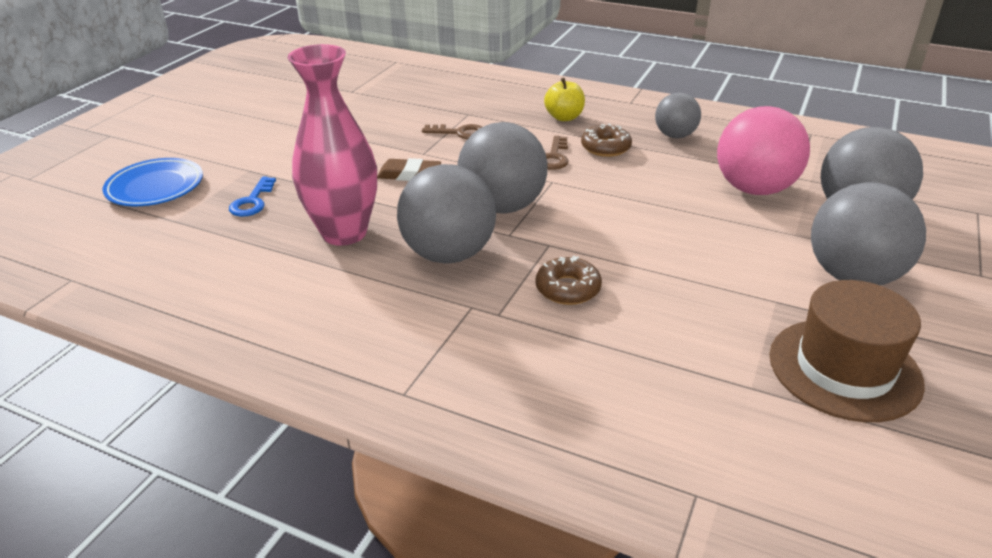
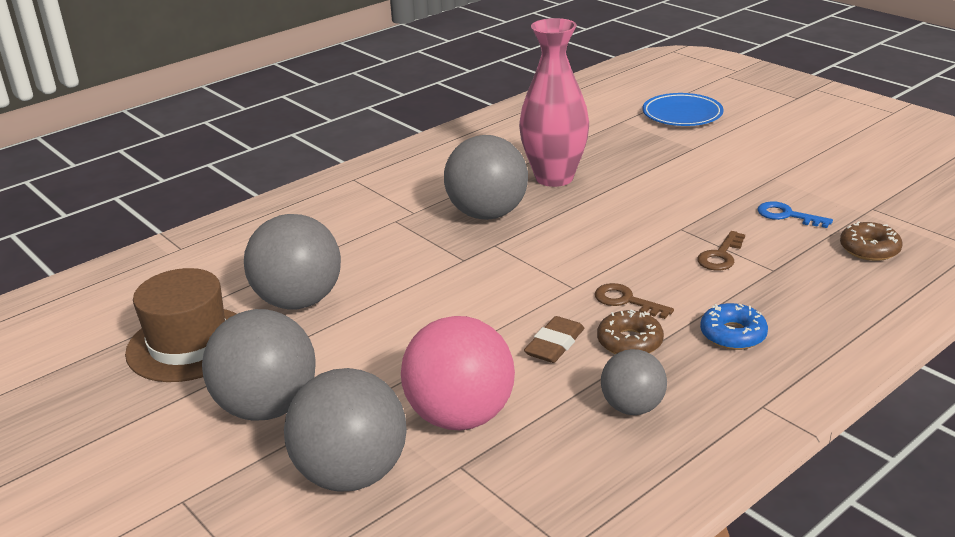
camera: 115 degrees right, 5 degrees down
(252, 201) = (632, 147): blue key -> blue key (787, 215)
(409, 174) = (638, 215): brown eraser -> brown eraser (554, 344)
(502, 206) = (543, 250): grey ball -> grey ball (299, 301)
(564, 117) = (733, 334): yellow apple -> blue donut
(568, 288) = (396, 254): brown donut -> brown donut (869, 249)

